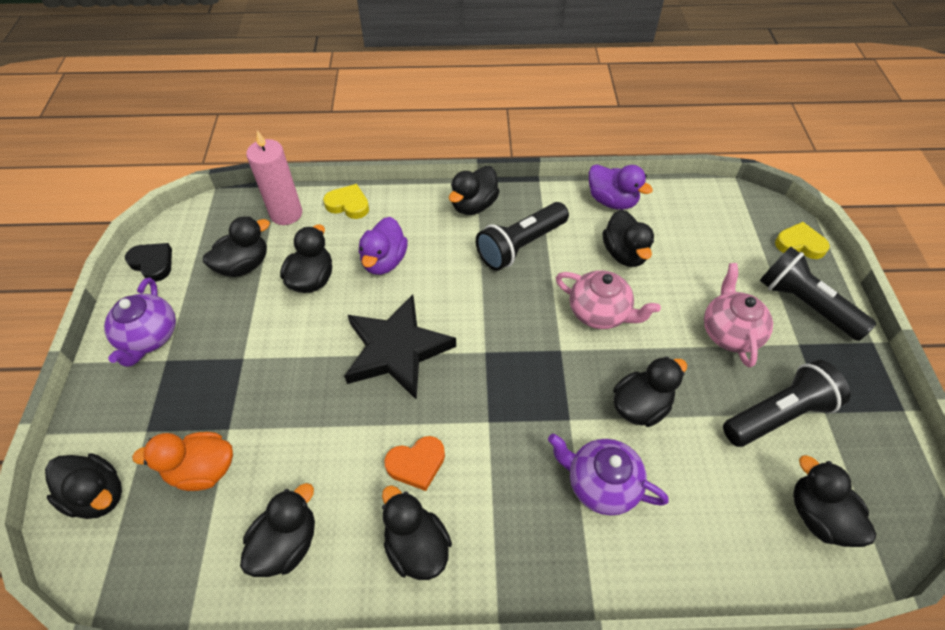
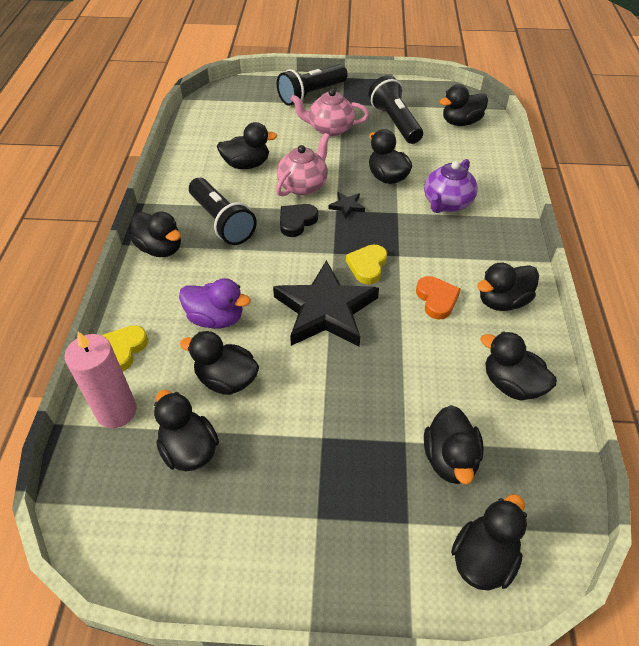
camera: 85 degrees left, 5 degrees down
(149, 337) = (282, 543): purple teapot -> none
(153, 263) = (158, 563): black heart -> black heart (297, 222)
(202, 470) = (450, 459): orange duck -> black duck
(569, 361) = (347, 206): none -> black star
(612, 201) = (186, 163): purple duck -> none
(799, 244) = (259, 85): yellow heart -> yellow heart (367, 266)

